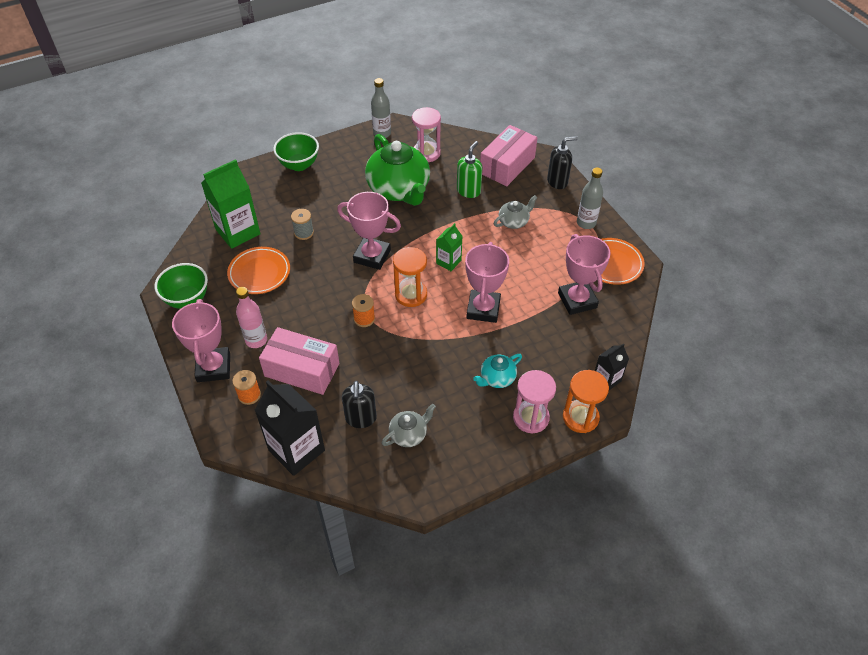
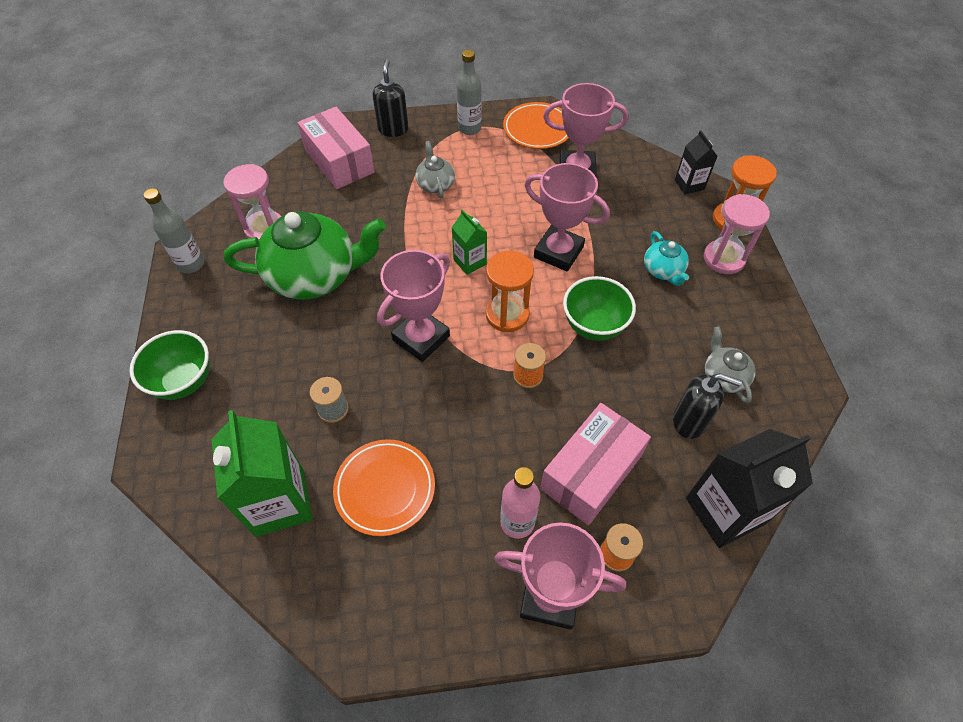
camera: 70 degrees left, 5 degrees up
(187, 299) = (391, 614): green bowl -> green bowl (594, 326)
(468, 191) = (360, 208): green soap dispenser -> none

